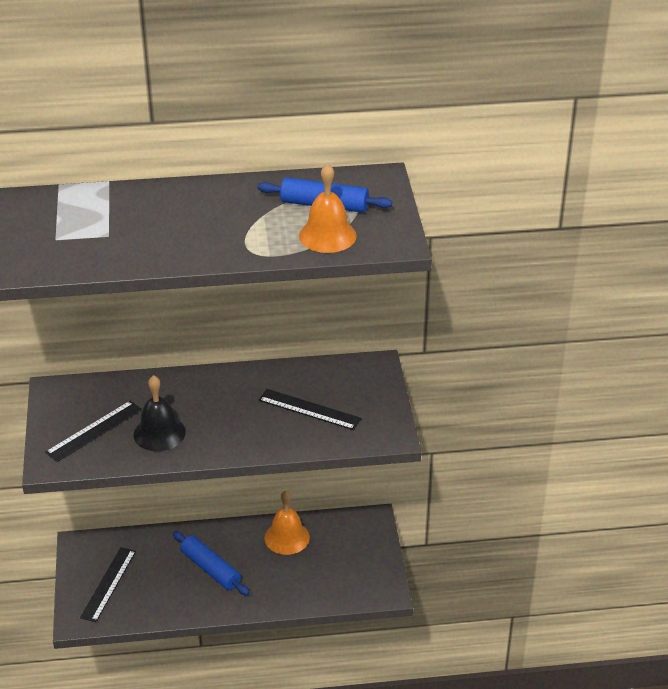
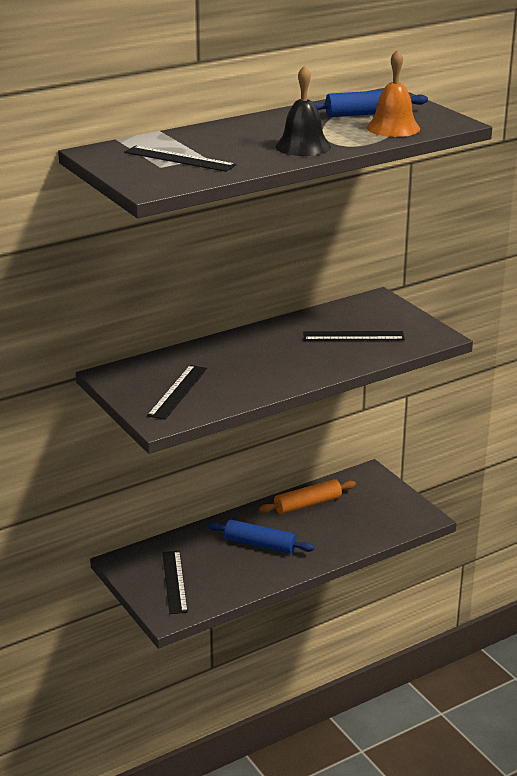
camera: 25 degrees left, 10 degrees down
(83, 231) = (179, 159): none -> black ruler
(159, 433) = (239, 379): black bell -> black bell (303, 146)
(287, 537) = (307, 504): orange bell -> orange rolling pin

